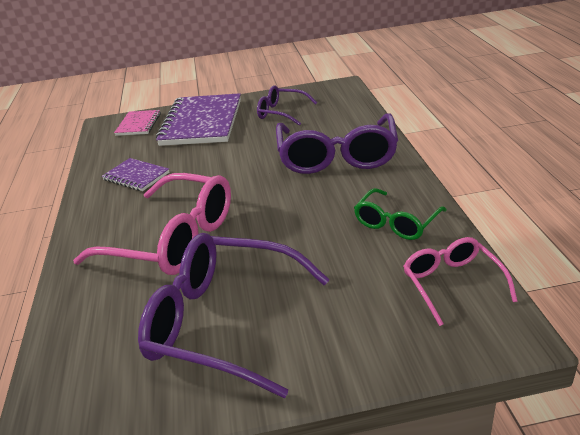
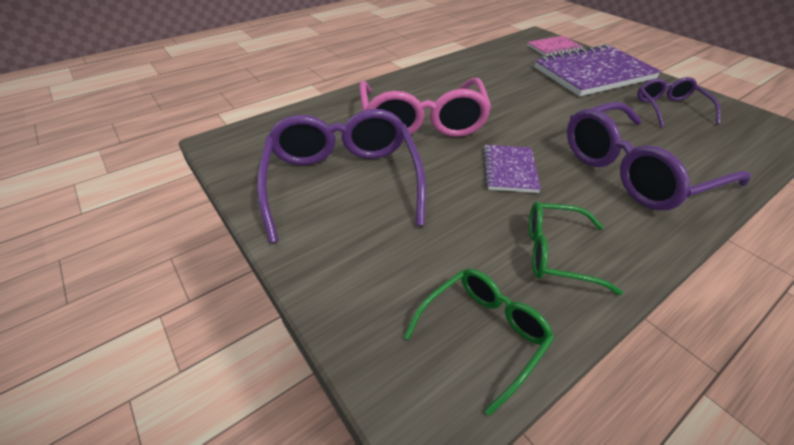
camera: 60 degrees right, 10 degrees up
(136, 176) = (484, 74): purple notebook -> purple notebook (509, 170)
(452, 283) = (483, 333): pink glasses -> green glasses

